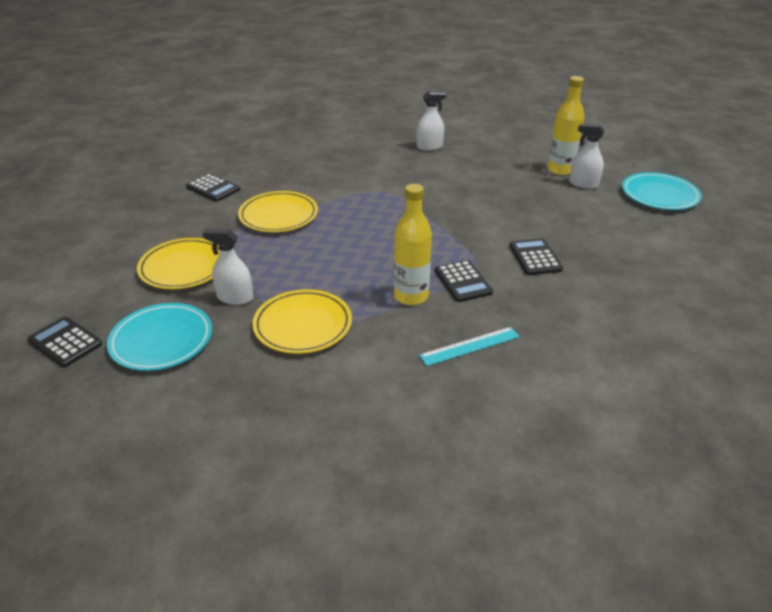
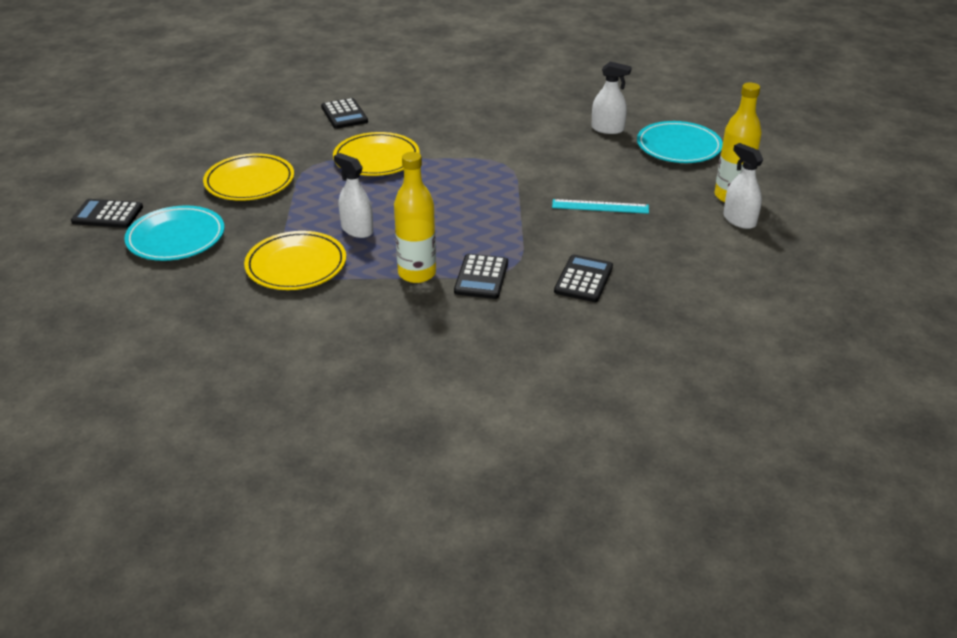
camera: 30 degrees right, 0 degrees up
(65, 342) = (107, 214): black calculator -> black calculator turned 60 degrees counterclockwise
(235, 298) = (265, 222): white spray bottle -> white spray bottle (357, 230)
(470, 346) = (420, 336): turquoise ruler -> turquoise ruler (600, 206)
(659, 195) = (820, 260): turquoise plate -> turquoise plate (678, 147)

